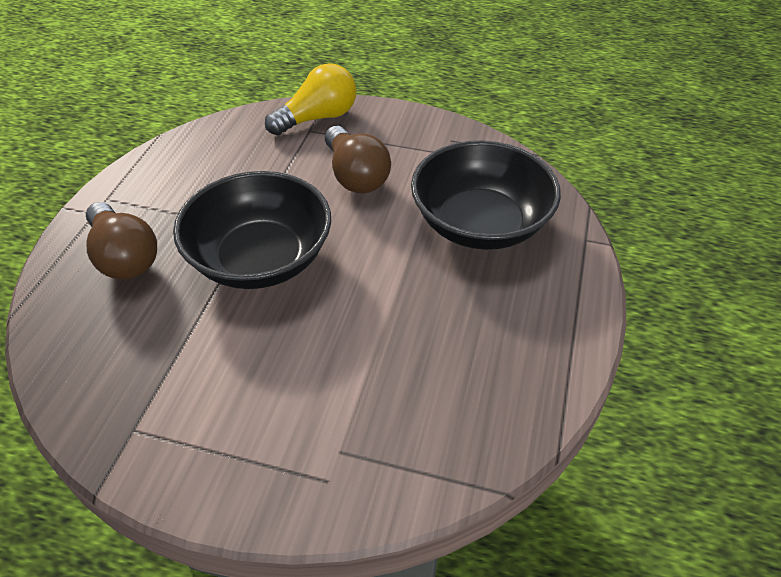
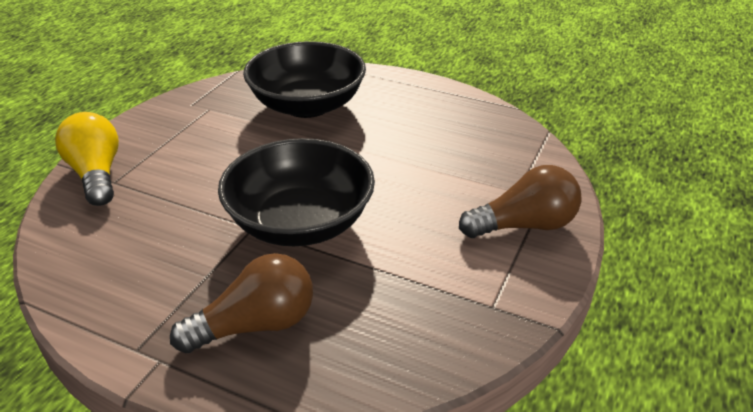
camera: 80 degrees left, 10 degrees down
(355, 175) = (209, 158): brown light bulb -> brown light bulb (524, 225)

